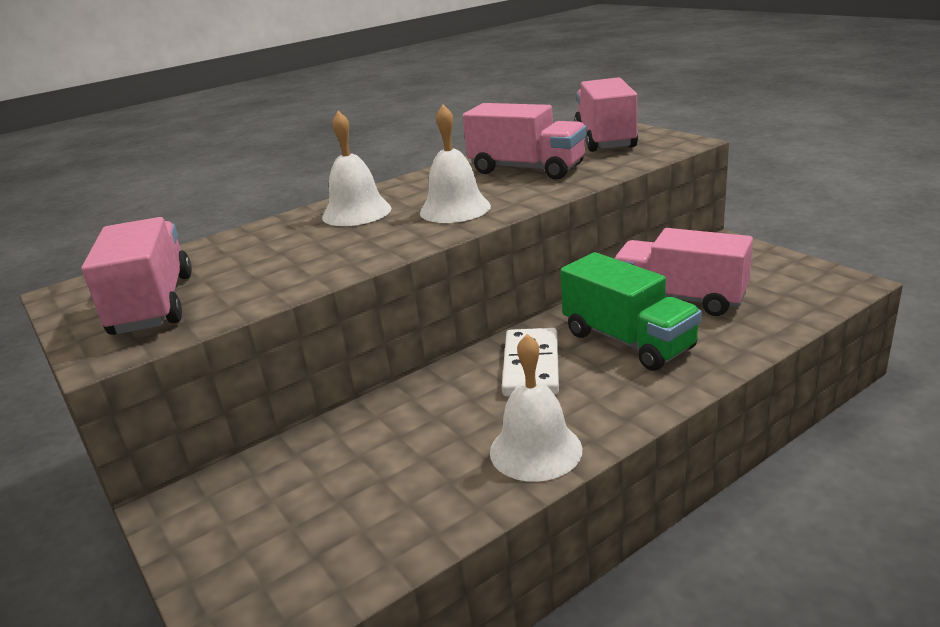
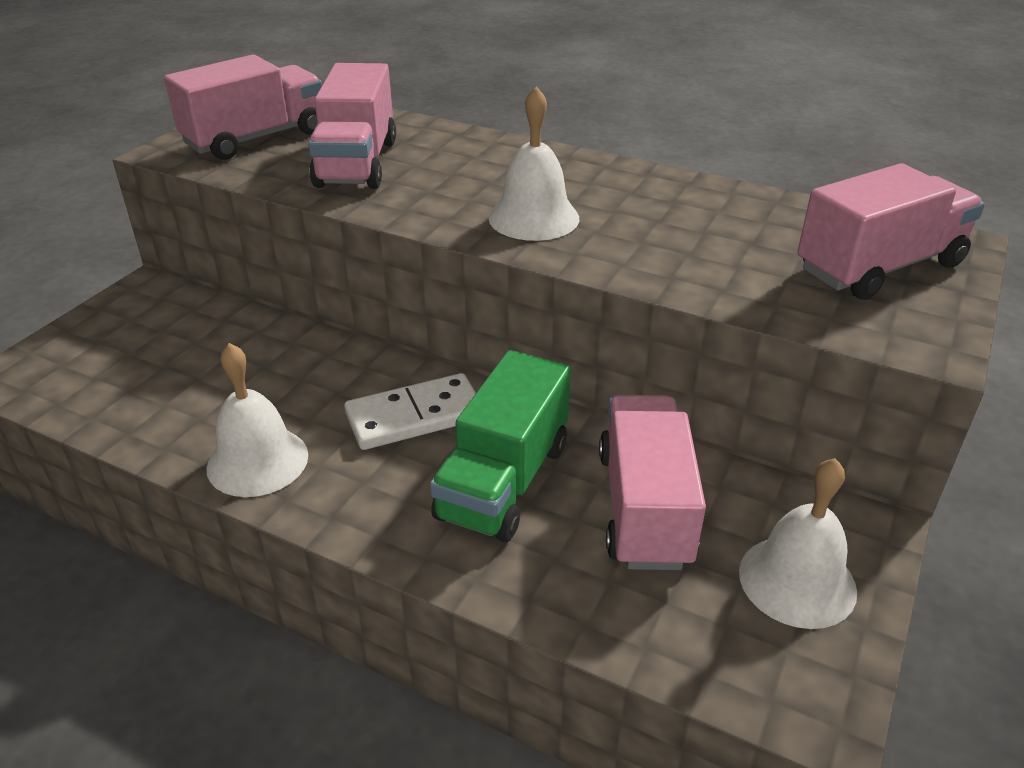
camera: 60 degrees right, 10 degrees up
(356, 212) = (496, 164): white bell -> white bell (797, 581)
(526, 169) = (700, 232): pink truck -> pink truck (357, 163)

